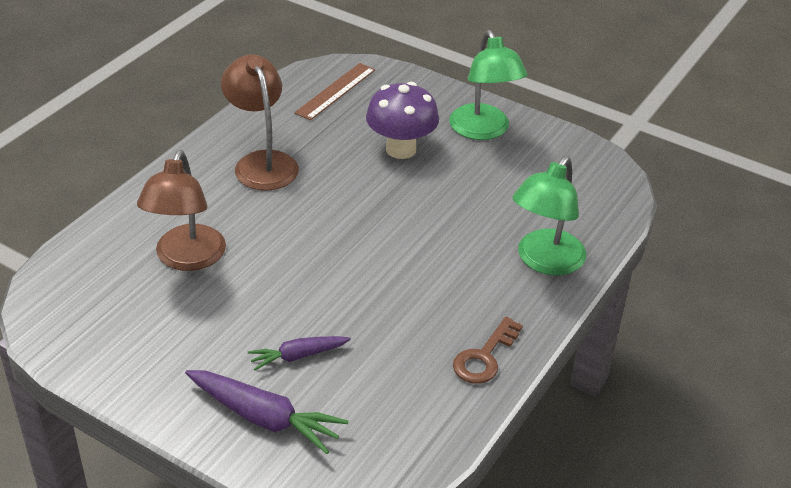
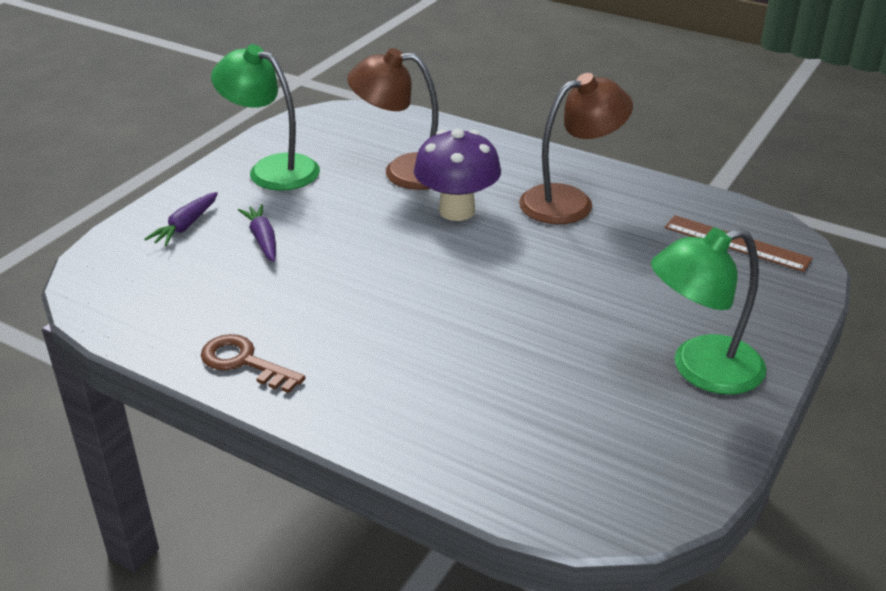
camera: 90 degrees right, 5 degrees down
(265, 418) = (185, 226): purple carrot -> purple carrot, size x0.61
(401, 149) = (629, 296): purple mushroom -> purple mushroom (457, 211)
(544, 261) = (415, 420): green lamp -> green lamp (272, 169)

